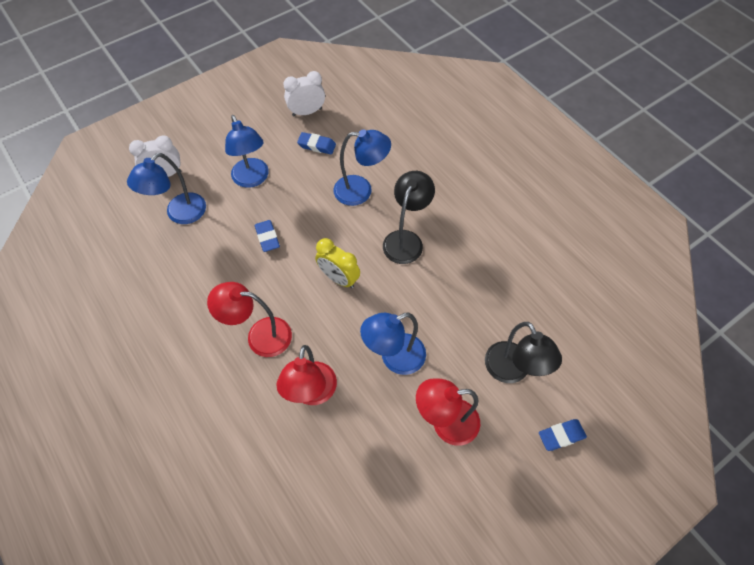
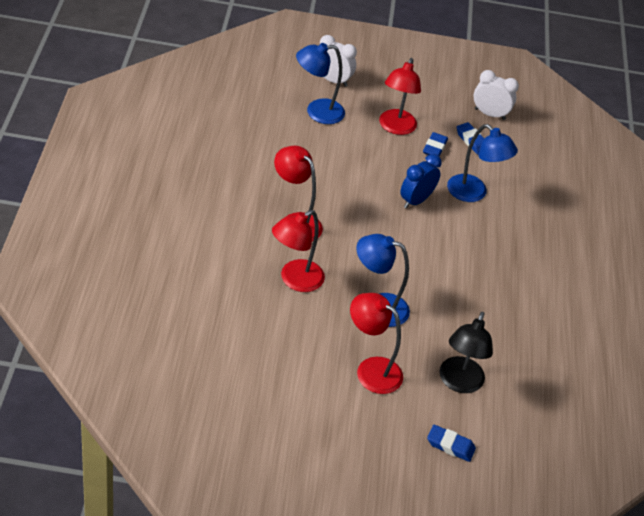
camera: 35 degrees right, 15 degrees down
(252, 179) = (395, 128): blue lamp -> red lamp
(267, 237) = (365, 170): blue eraser -> blue eraser (434, 148)
(328, 233) = (416, 201): none -> blue clock
(339, 278) = (391, 232): yellow clock -> none
(406, 240) = (472, 248): black lamp -> none

